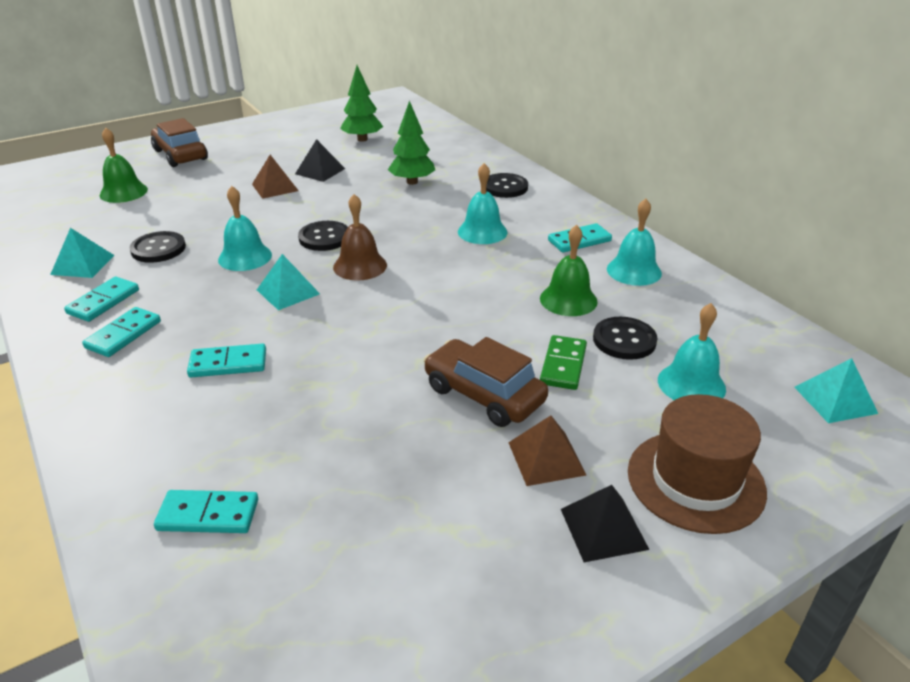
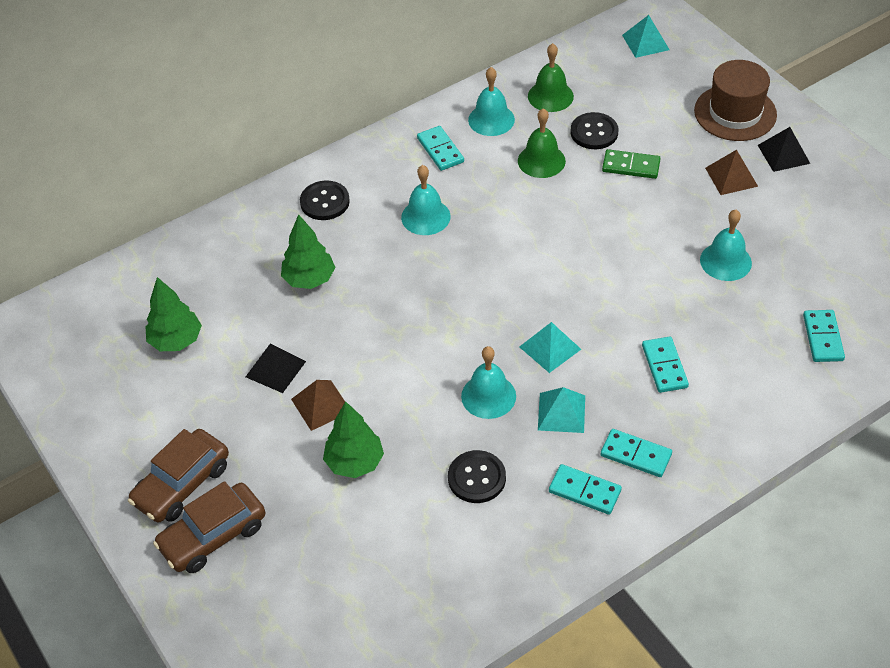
camera: 90 degrees left, 15 degrees up
(82, 264) = (515, 538): turquoise pyramid -> turquoise pyramid (561, 412)
(123, 192) = (333, 564): green bell -> green bell (550, 96)
(210, 199) = (355, 462): none -> green tree
(324, 238) = (444, 337): black button -> none
(360, 266) = (498, 301): brown bell -> none
(484, 394) = (673, 208): brown car -> brown car (182, 484)
(691, 384) = (641, 104): turquoise bell -> turquoise bell (725, 261)

